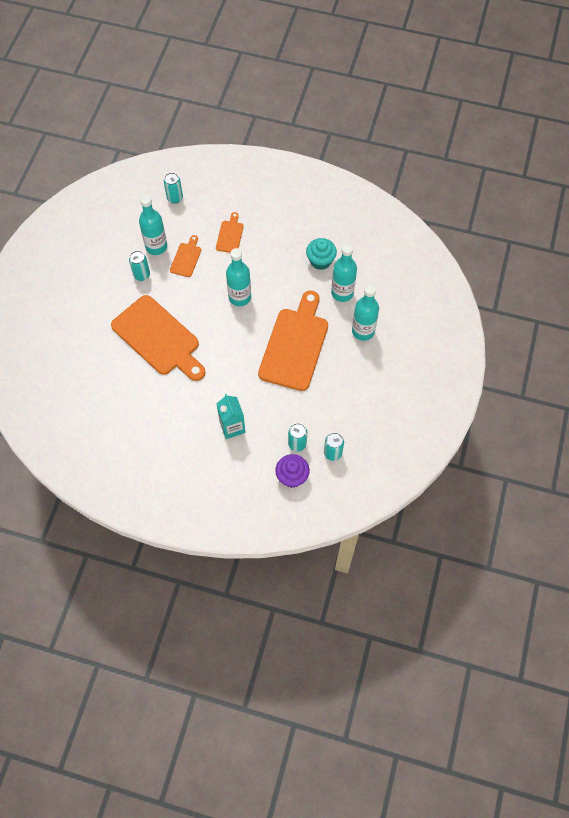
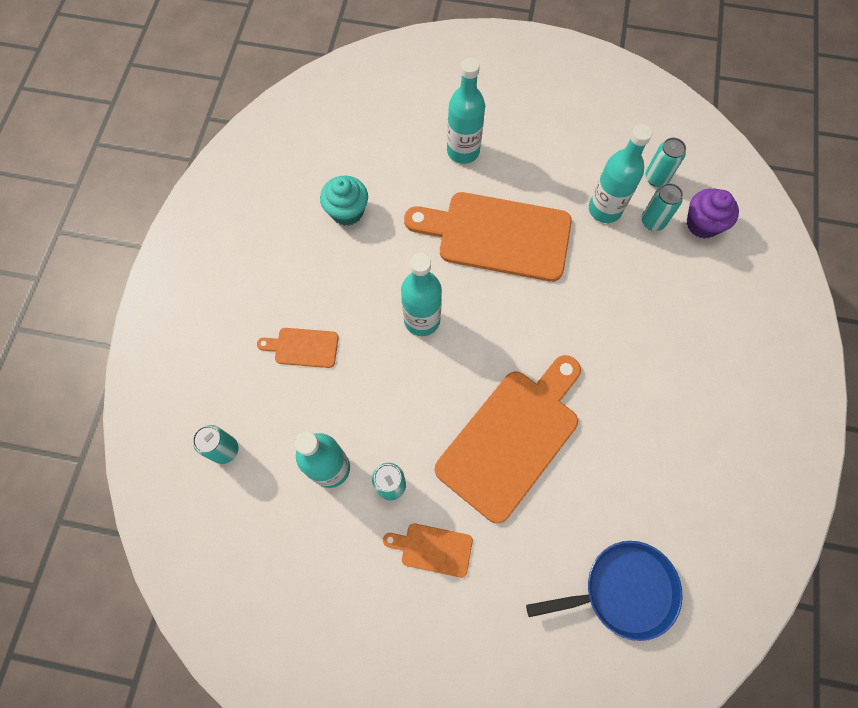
camera: 95 degrees left, 5 degrees up
(63, 383) = (622, 590): none -> blue pan
(186, 258) = (352, 413): orange cutting board -> orange cutting board (433, 549)
(232, 427) = (645, 308): turquoise carton -> none
(342, 293) = (401, 180): turquoise bottle -> turquoise bottle (604, 209)

